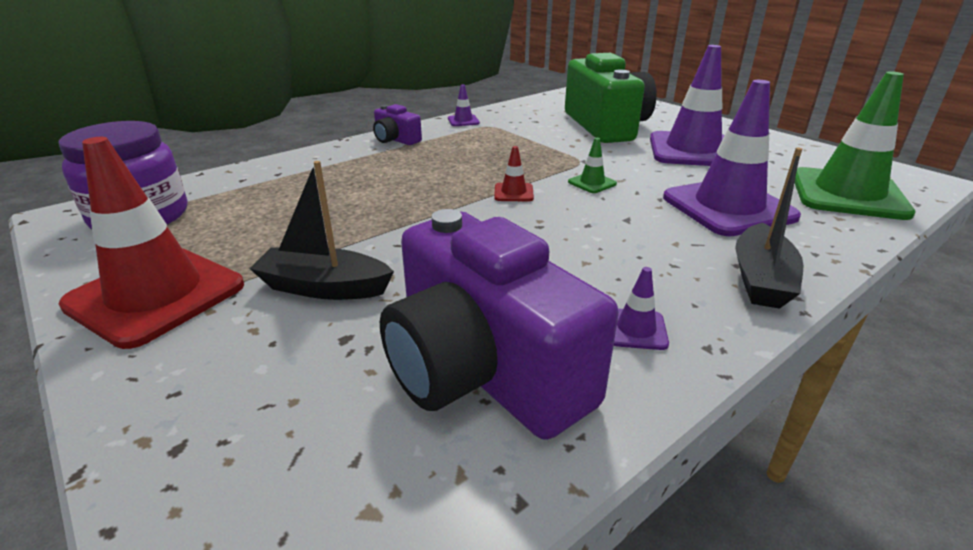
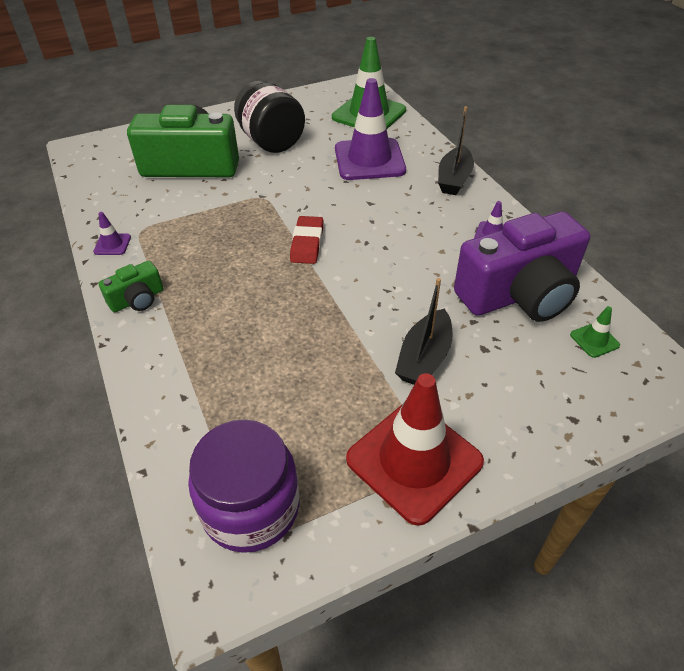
camera: 75 degrees left, 15 degrees up
(395, 140) = (137, 299): purple camera -> green camera
(513, 193) = (307, 243): red traffic cone -> red eraser
(592, 183) = (307, 202): green traffic cone -> green traffic cone (594, 340)
(692, 150) = (271, 142): purple traffic cone -> black jar
(761, 279) = (454, 179): black boat -> black boat turned 75 degrees clockwise

